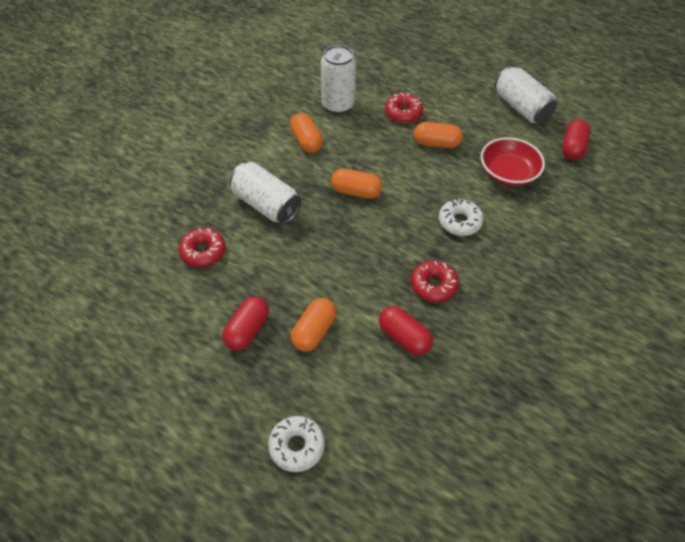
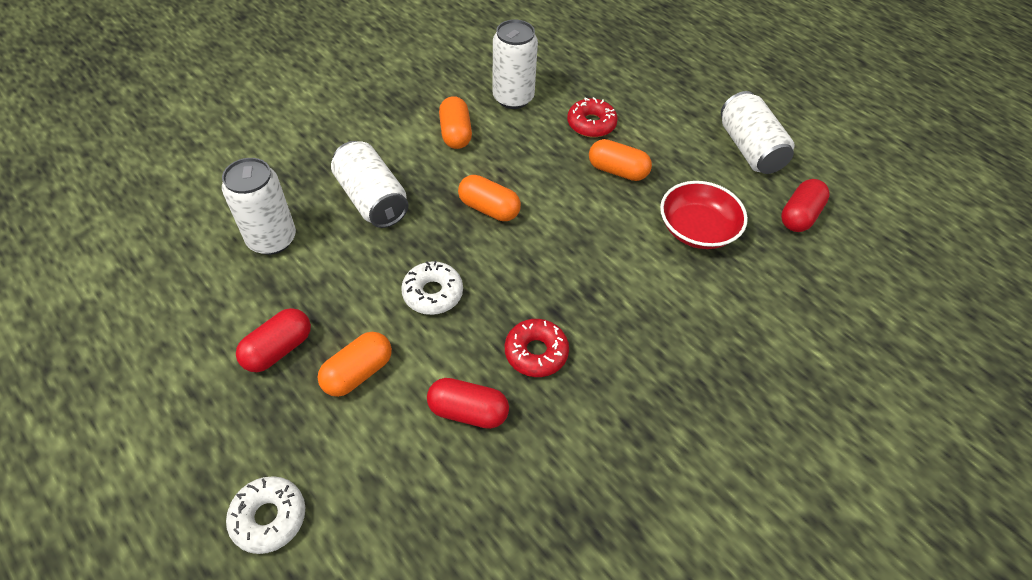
camera: 15 degrees right, 0 degrees up
(203, 252) = (272, 239): red donut -> white can
(404, 337) = (468, 411): red capsule -> red capsule turned 45 degrees counterclockwise
(459, 222) = (606, 278): white donut -> white donut (433, 293)

